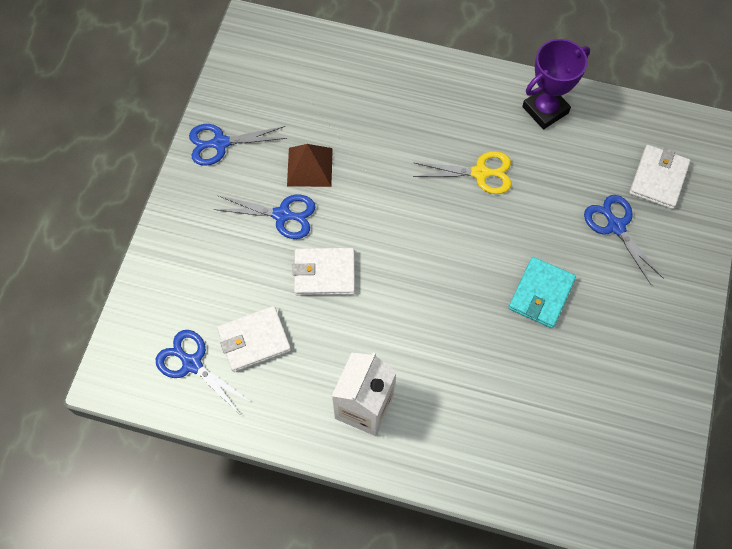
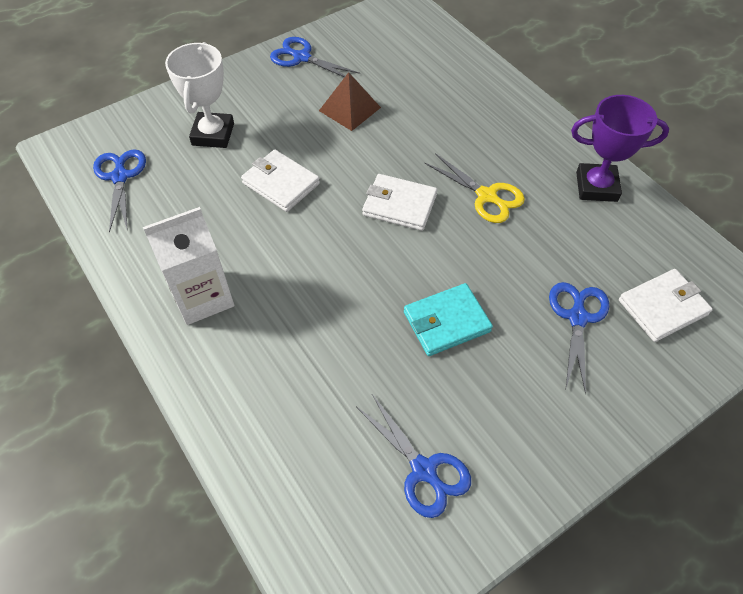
camera: 40 degrees right, 10 degrees down
(225, 270) = (213, 134): none -> white trophy
(254, 340) = (179, 192): white wallet -> white wallet (399, 205)
(282, 215) = (294, 126): blue scissors -> blue scissors (423, 470)

